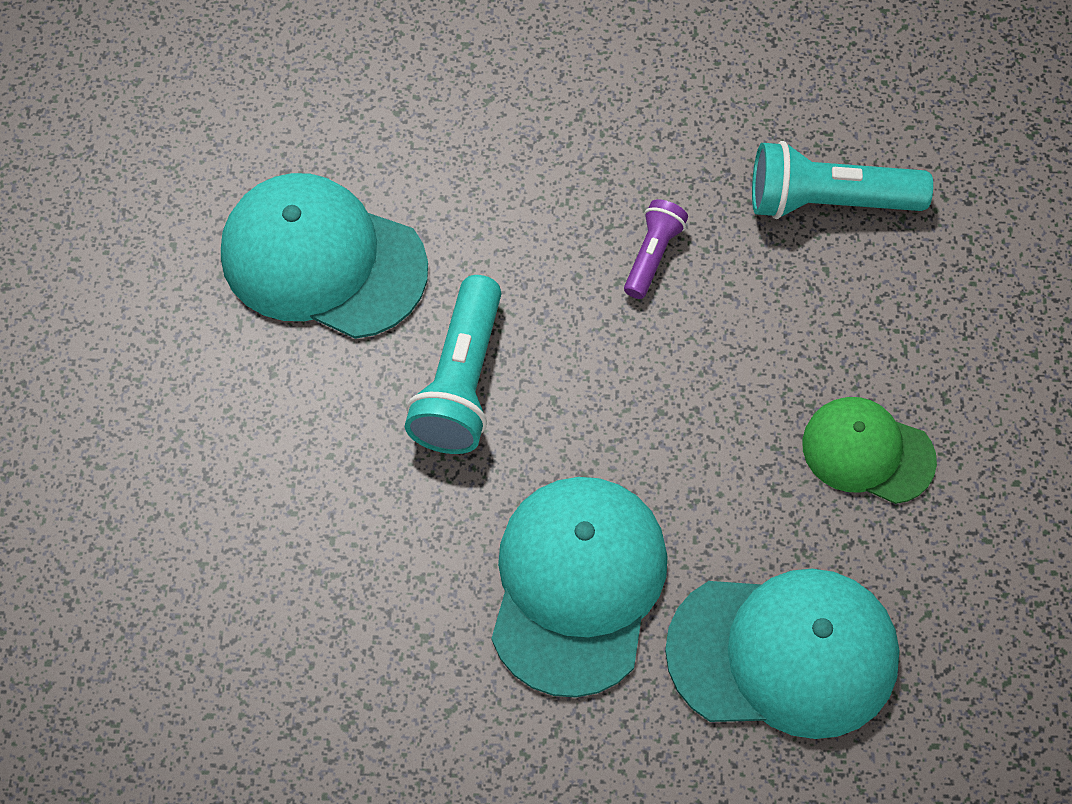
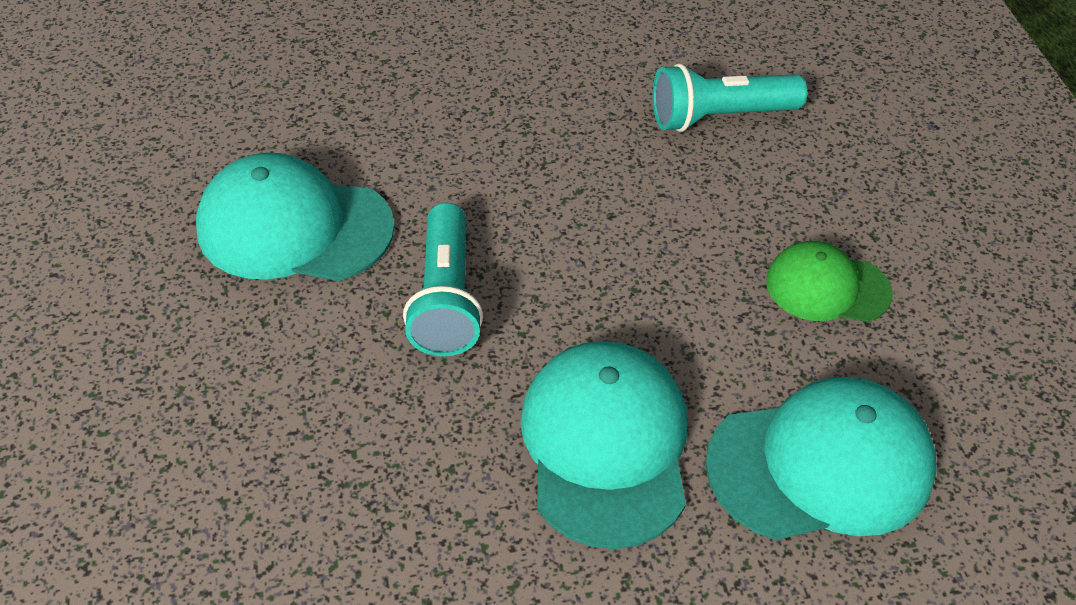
camera: 15 degrees left, 15 degrees down
(653, 255) = (587, 176): purple flashlight -> none

